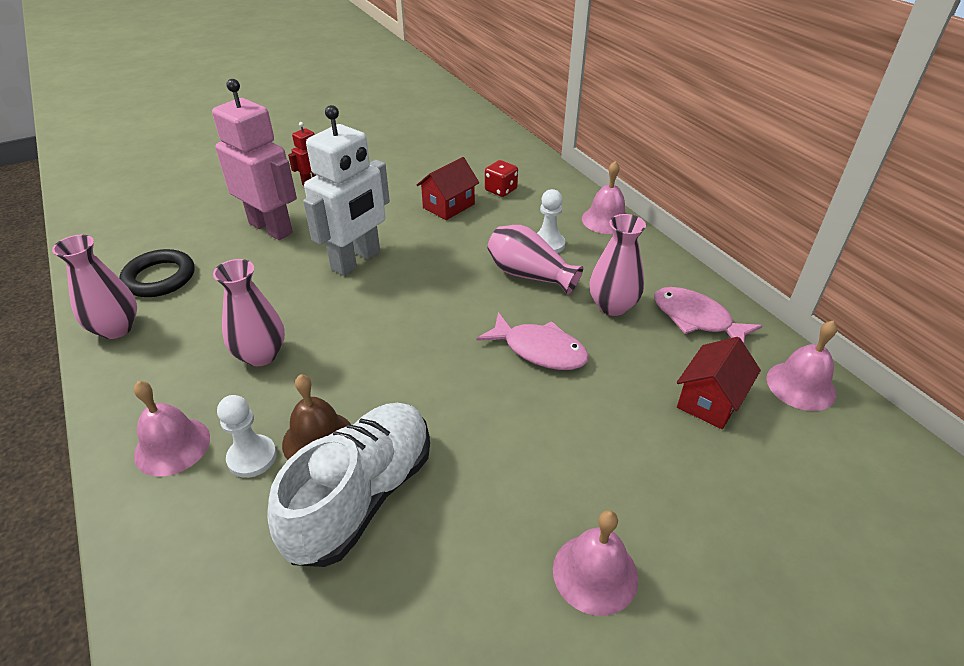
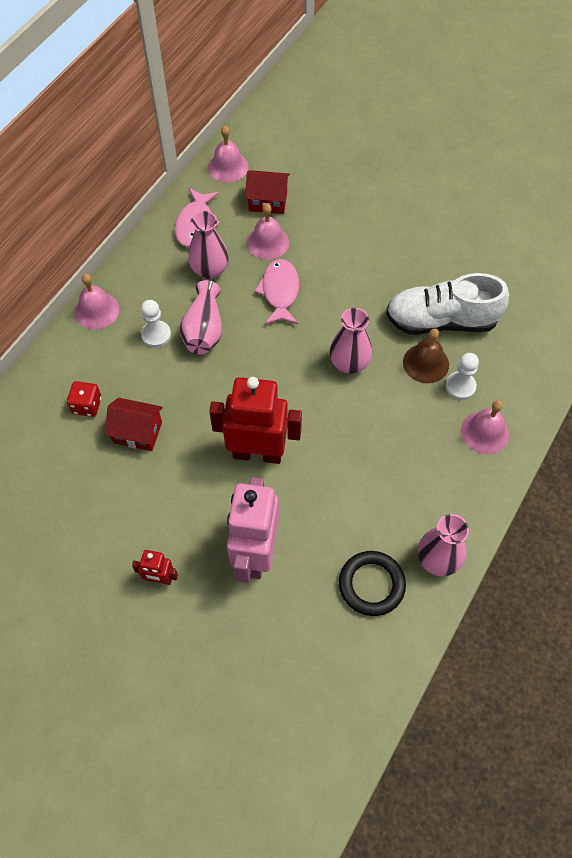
camera: 120 degrees left, 20 degrees up
(261, 355) = (391, 442): pink vase -> pink vase (349, 363)
(356, 260) = (257, 453): white robot -> red robot
(595, 573) = (408, 215): pink bell -> pink bell (267, 242)

